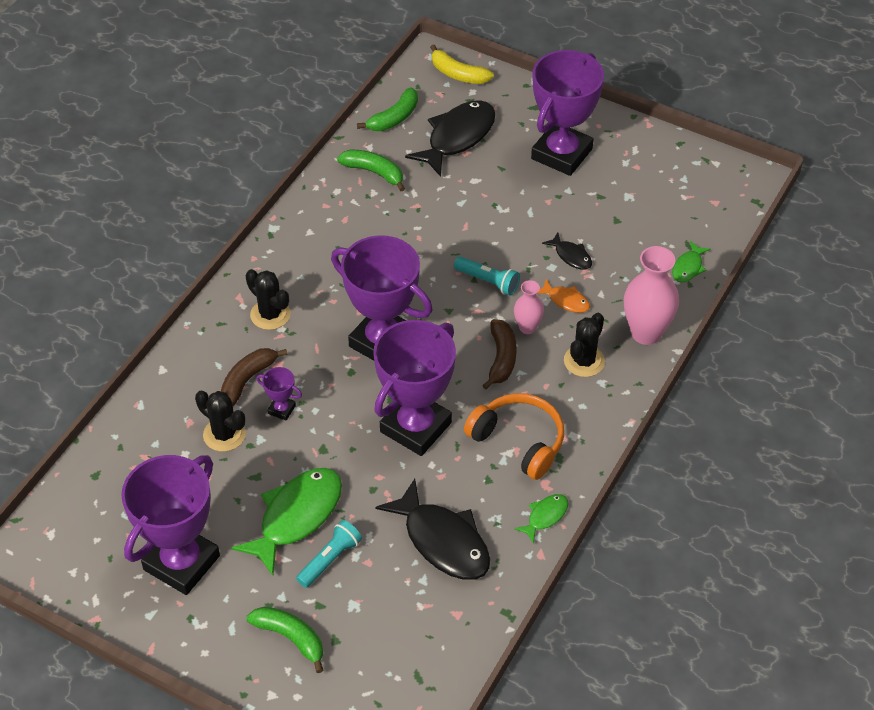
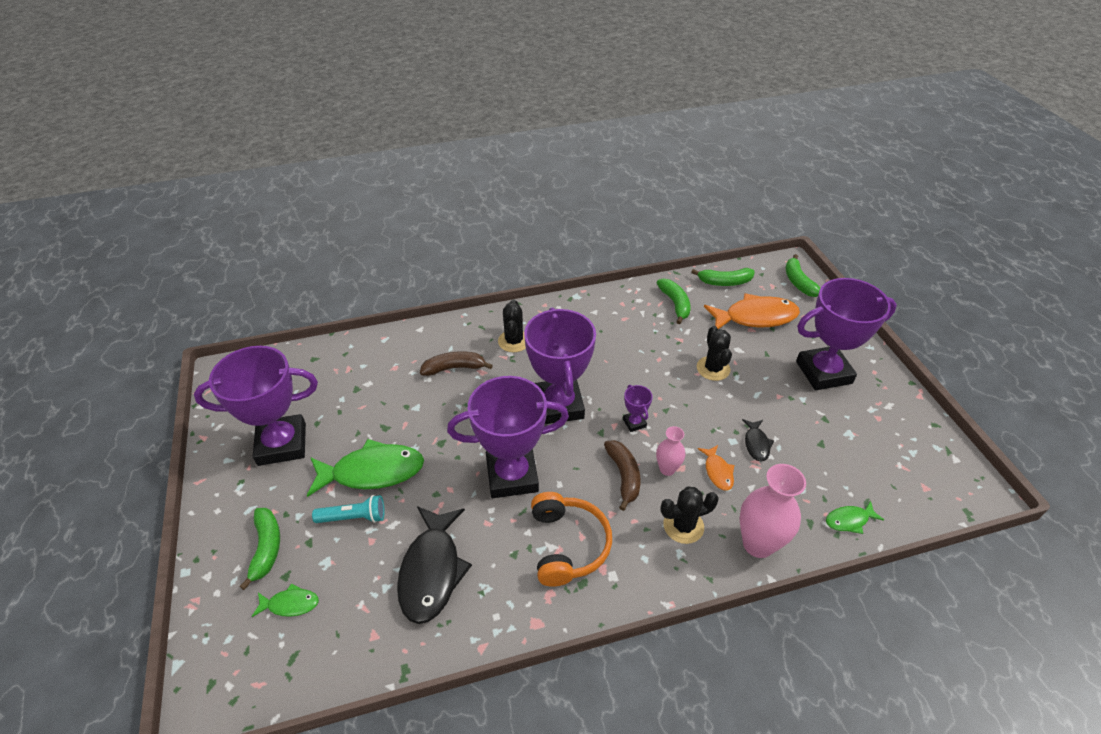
camera: 45 degrees right, 5 degrees down
(224, 434) = (401, 389): black cactus -> black cactus (713, 368)
(281, 409) = (450, 399): purple trophy -> purple trophy (634, 423)
(457, 137) = (755, 317): black fish -> orange fish
(458, 74) = (798, 282): yellow banana -> green banana
(488, 281) = (674, 418): turquoise flashlight -> none
(501, 358) = (624, 476): brown banana -> brown banana turned 60 degrees counterclockwise
(545, 516) = (520, 620): green fish -> green fish (290, 604)

